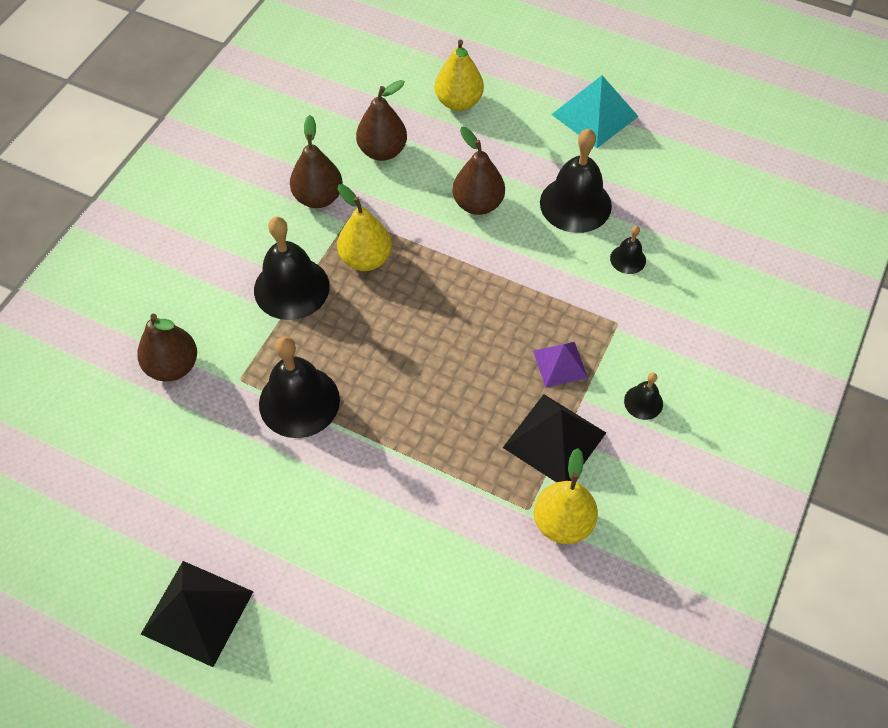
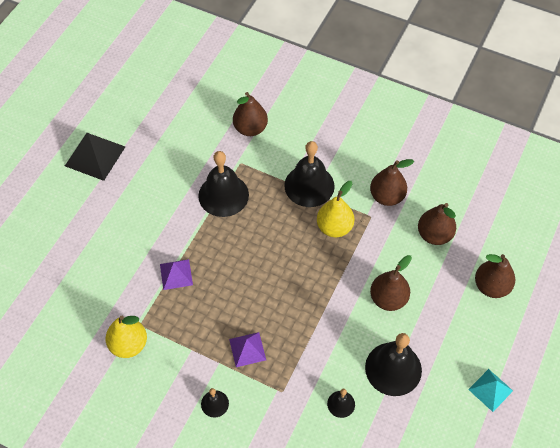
camera: 90 degrees right, 0 degrees up
(441, 462) = (176, 274): none -> purple pyramid
(458, 102) = (491, 286): yellow pear -> brown pear
(554, 440) = (188, 342): black pyramid -> none
(594, 115) = (490, 390): turquoise pyramid -> turquoise pyramid, size x0.61

